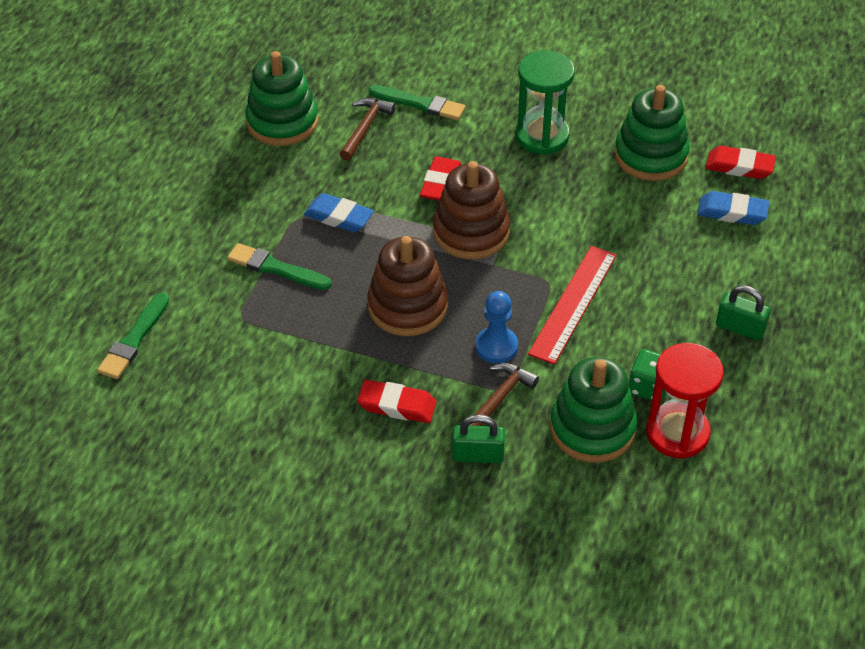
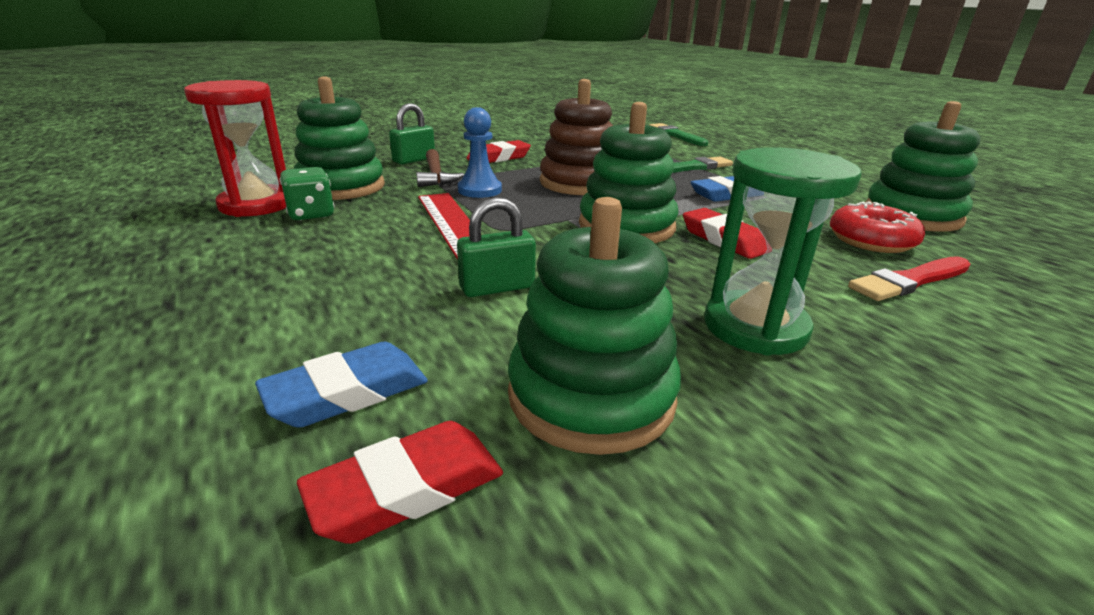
camera: 130 degrees right, 20 degrees down
(365, 128) = (871, 241): brown hammer -> red donut
(420, 104) = (909, 281): green brush -> red brush
(471, 232) = (626, 226): brown stacking toy -> green stacking toy
(740, 328) = (230, 279): green padlock -> green padlock (497, 287)

